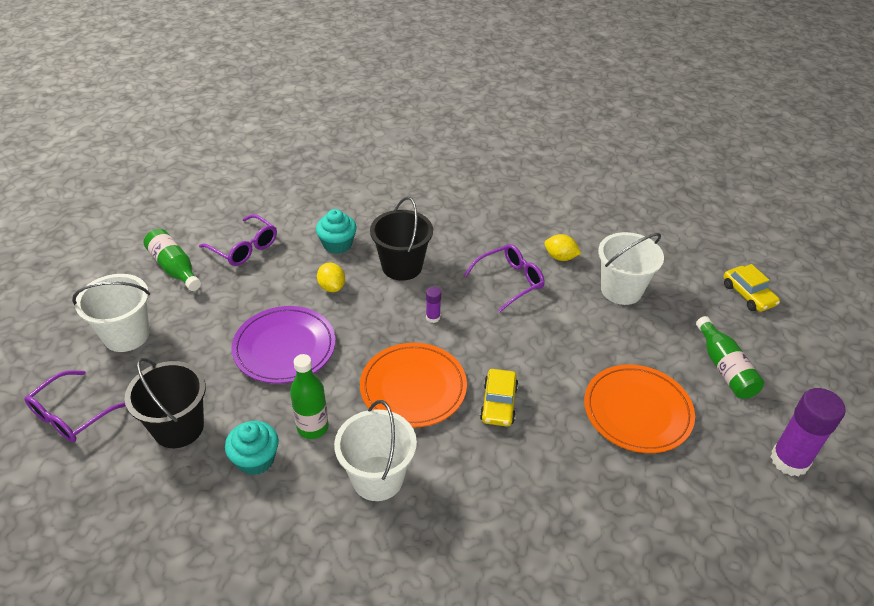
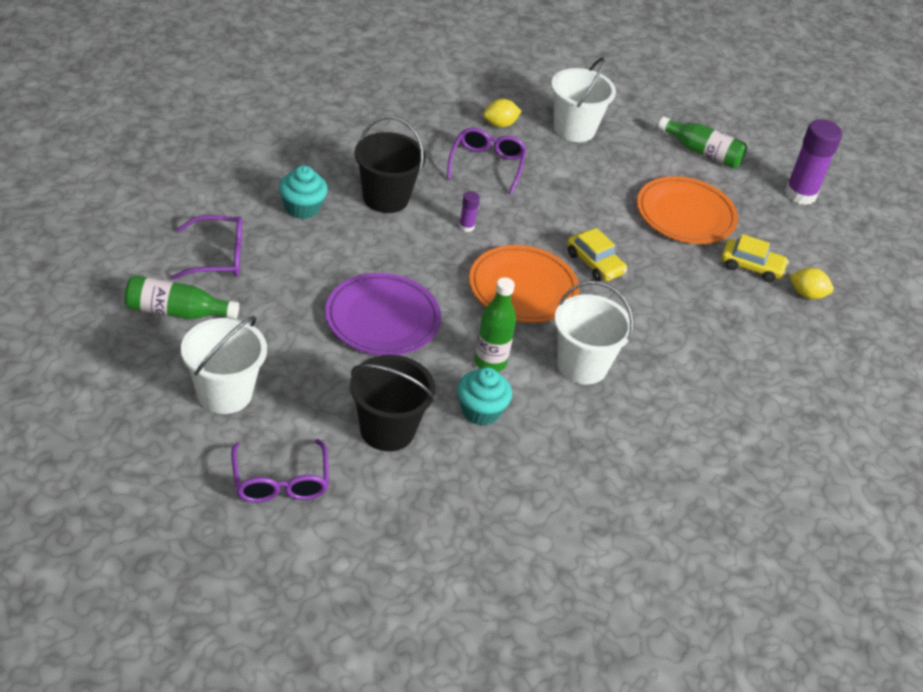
camera: 50 degrees left, 0 degrees up
(332, 287) = (350, 247): yellow lemon -> yellow lemon (807, 294)
(748, 295) = (659, 88): yellow car -> yellow car (751, 266)

